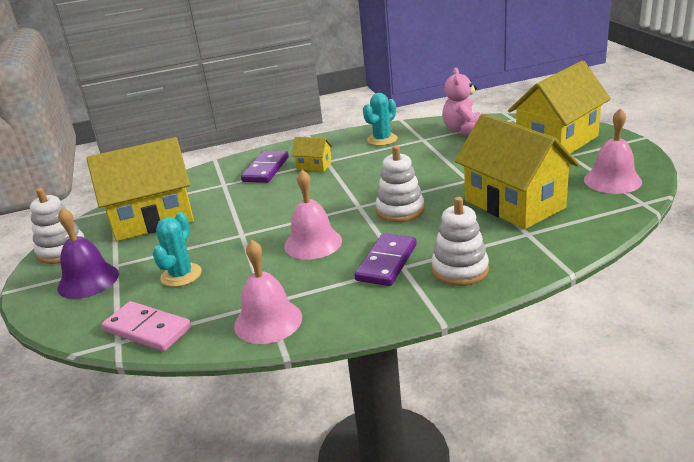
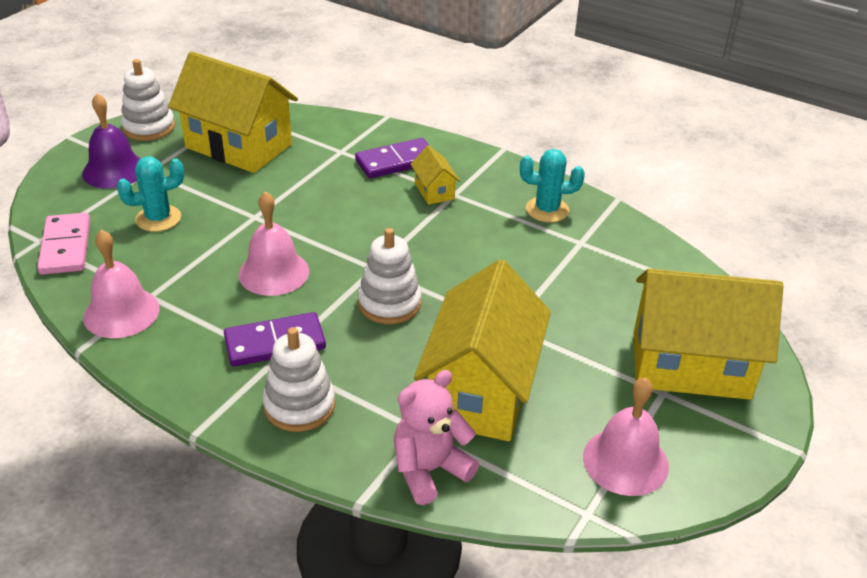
camera: 45 degrees right, 10 degrees up
(463, 130) = (639, 265): pink teddy bear -> pink teddy bear (429, 470)

